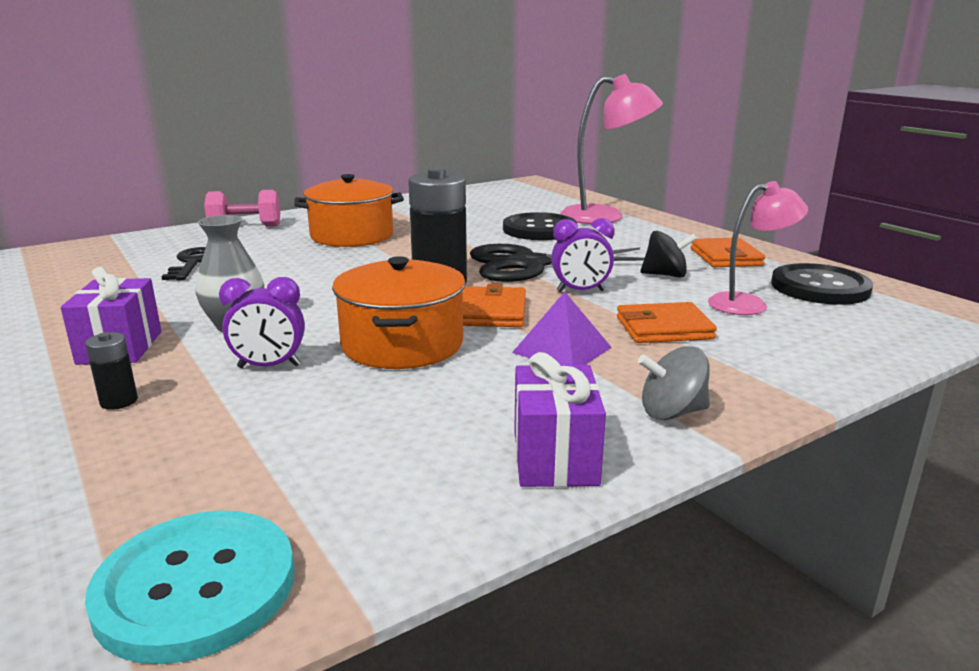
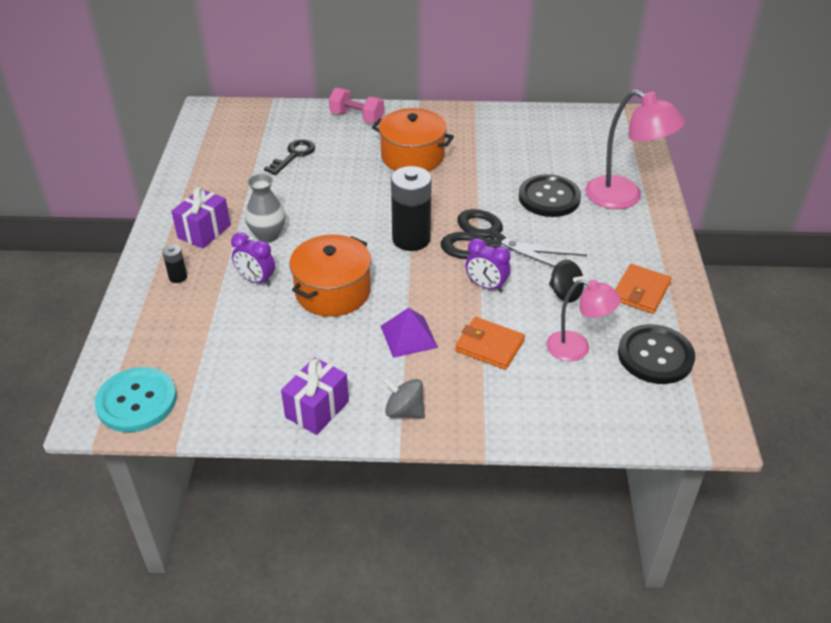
camera: 35 degrees right, 20 degrees up
(492, 312) = (409, 284): orange wallet -> none

